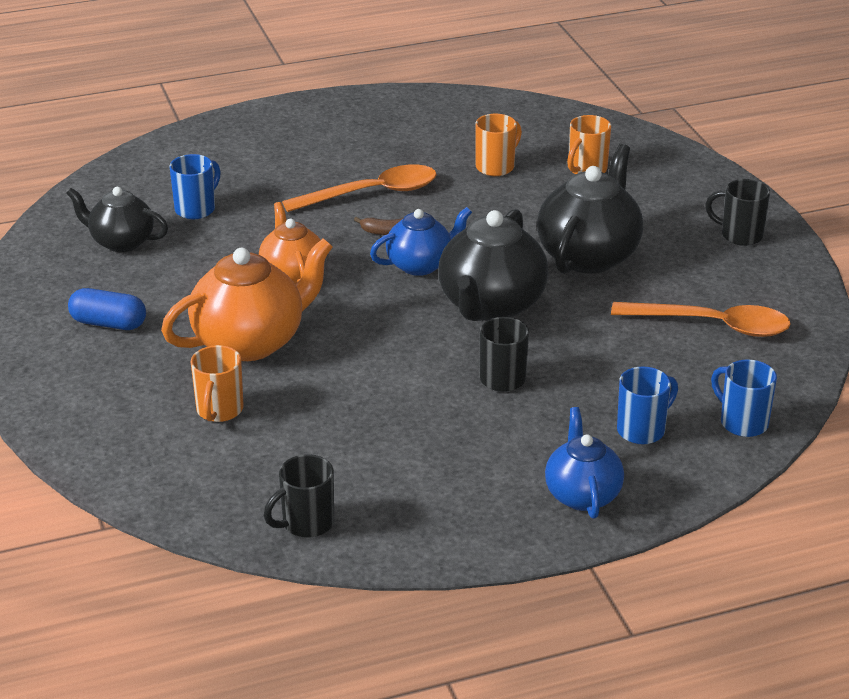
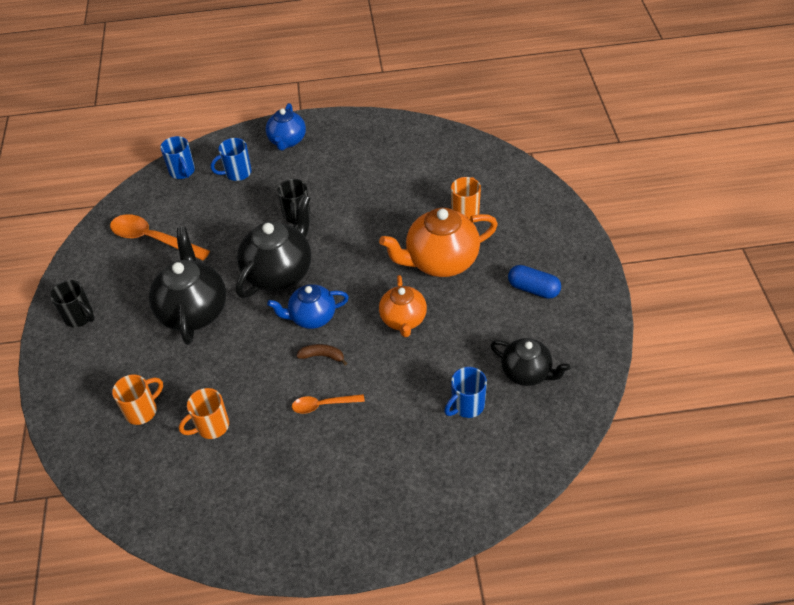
camera: 165 degrees left, 15 degrees up
(306, 523) = (428, 140): black mug -> none
(372, 193) = (323, 405): orange spoon -> orange spoon, size x0.56
(589, 255) = (193, 311): black teapot -> black teapot turned 135 degrees clockwise

